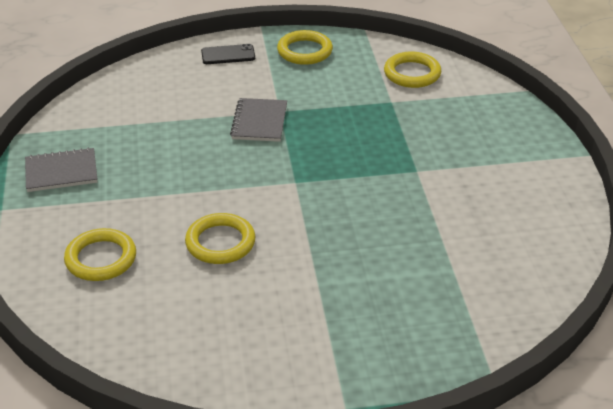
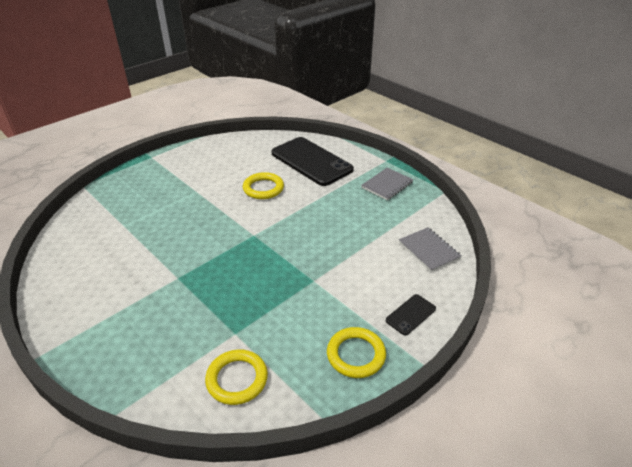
camera: 145 degrees right, 0 degrees up
(101, 259) = (311, 161): yellow ring -> black phone
(259, 122) = (318, 264): grey notebook -> grey notebook (429, 250)

